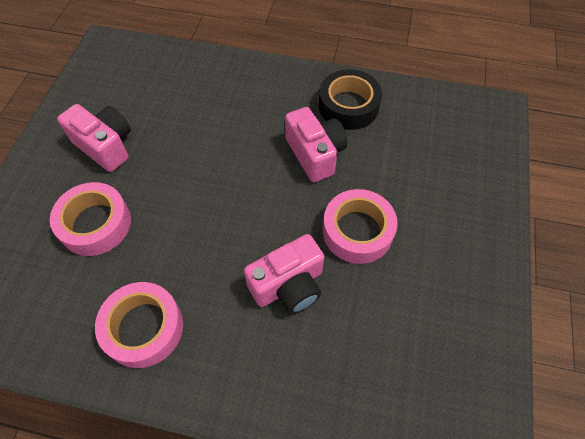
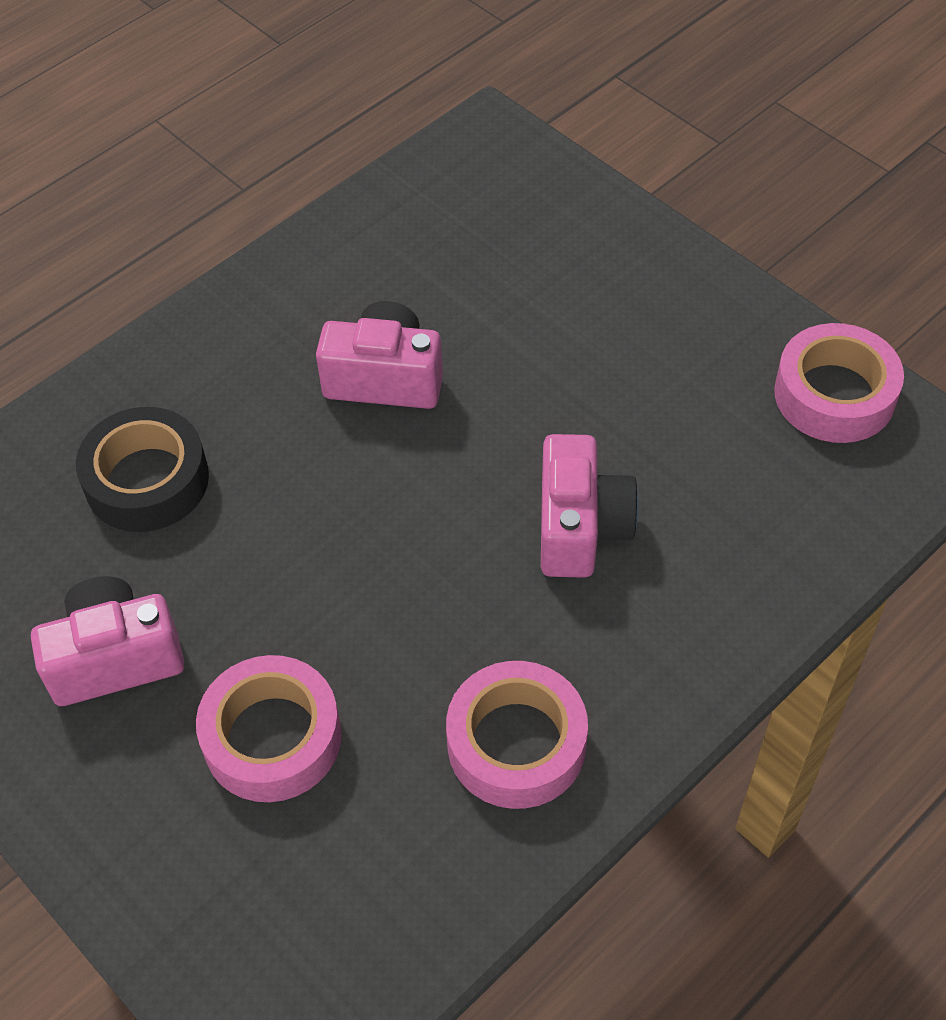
camera: 55 degrees left, 5 degrees down
(348, 106) = (330, 289): black tape -> black tape (147, 480)
(357, 231) = (556, 401): pink tape -> pink tape (834, 394)

